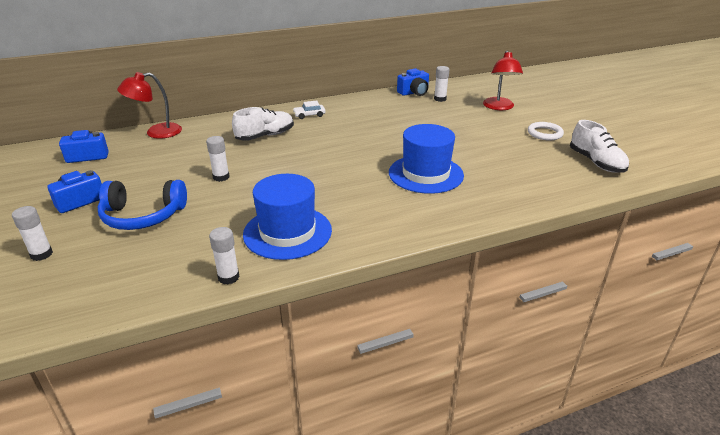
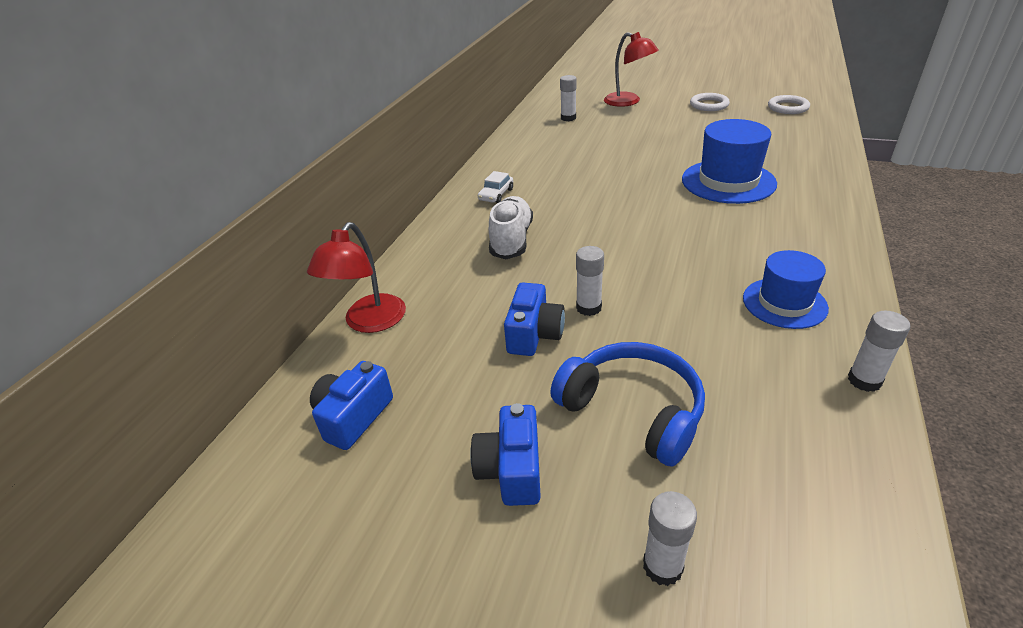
camera: 45 degrees left, 5 degrees up
(143, 216) = (633, 410): blue headphones -> blue headphones turned 90 degrees counterclockwise
(287, 232) = (784, 303): blue hat -> blue hat, size x0.65
(414, 92) = (532, 123): blue camera -> blue camera (534, 334)
(596, 162) = (788, 107): white shoe -> white ring

